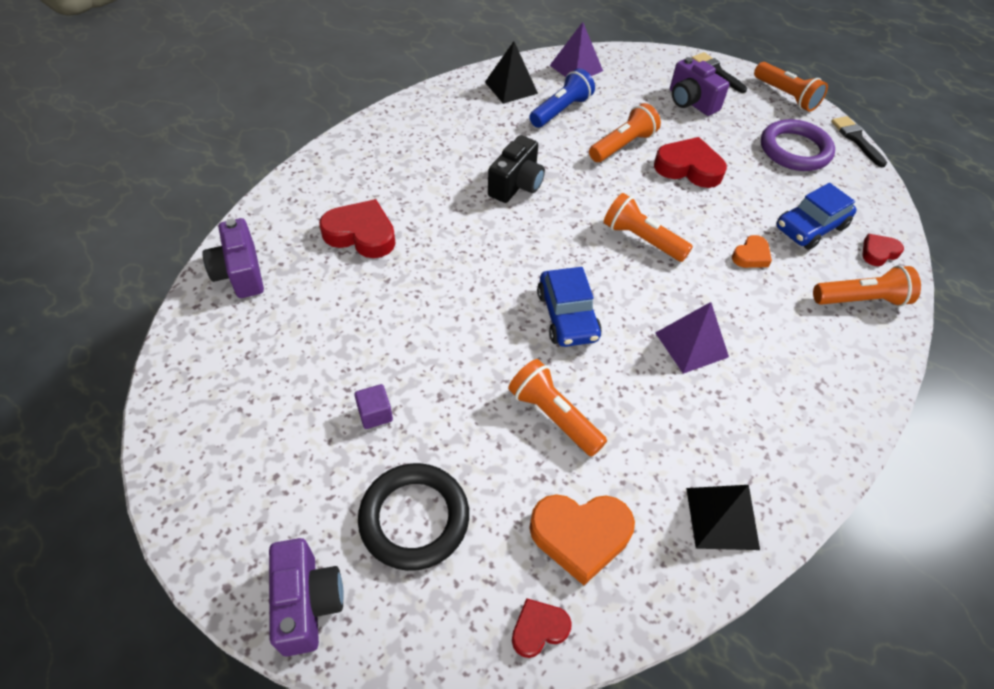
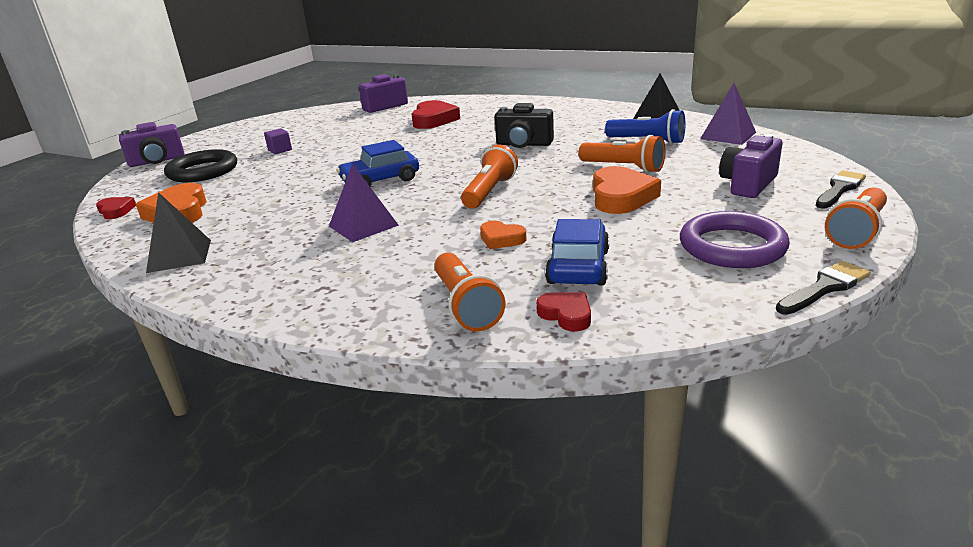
camera: 80 degrees right, 25 degrees down
(553, 416) = (280, 191): orange flashlight -> none
(688, 168) = (621, 197): red heart -> orange heart
(810, 227) = (578, 267): blue car -> blue car turned 60 degrees clockwise

